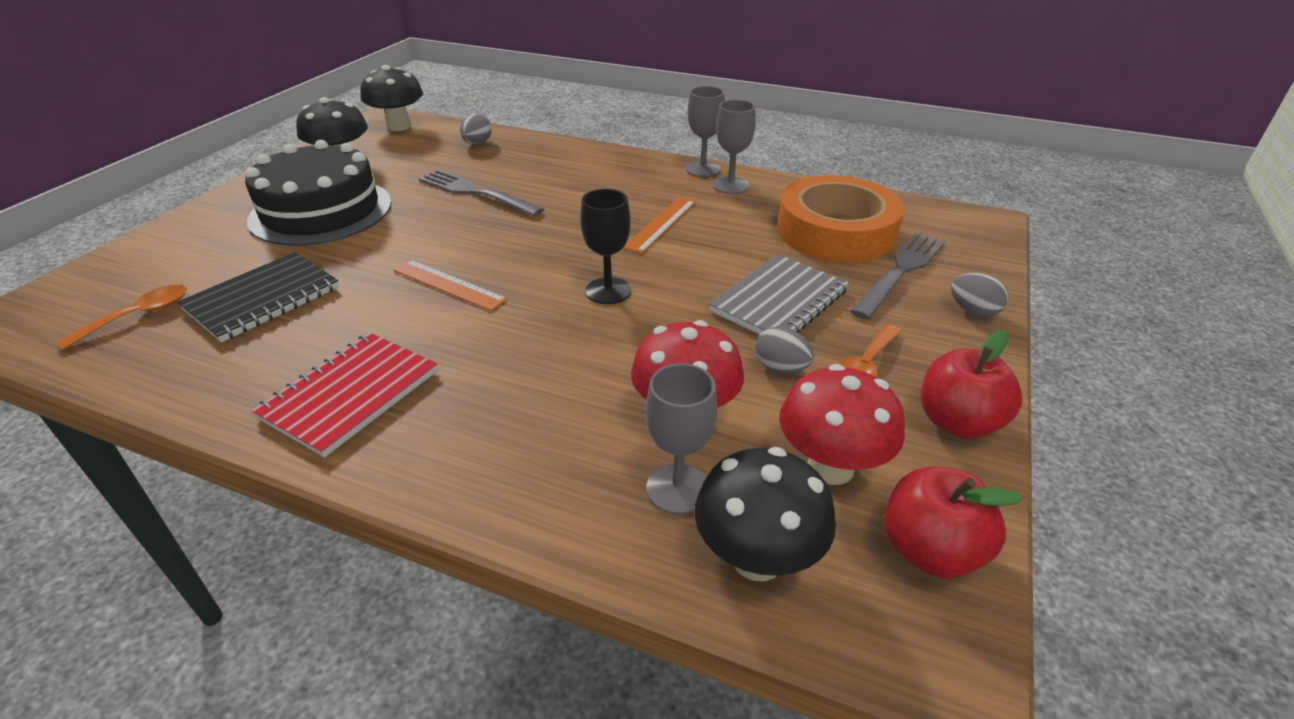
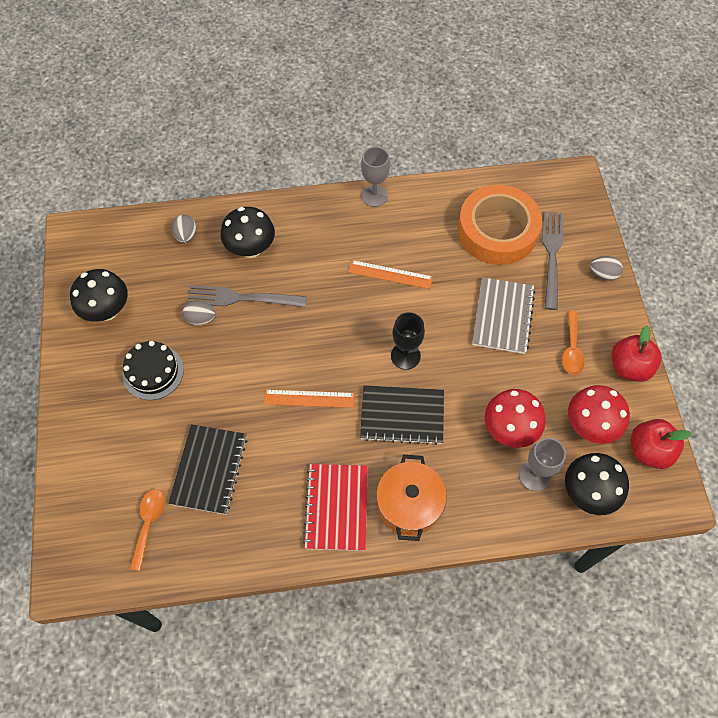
camera: 30 degrees left, 25 degrees up
(321, 211) = (153, 372): black cake -> black cake, size x0.58
(399, 126) = (100, 240): black mushroom -> black mushroom (251, 249)
(448, 435) = (409, 504): none -> orange pot
(543, 341) = (402, 415): none -> black notebook
(661, 224) = (390, 274): orange ruler -> orange ruler turned 75 degrees counterclockwise
(730, 185) = (405, 208): grey goblet -> none
(780, 368) = (533, 371): grey egg -> grey egg (201, 319)

